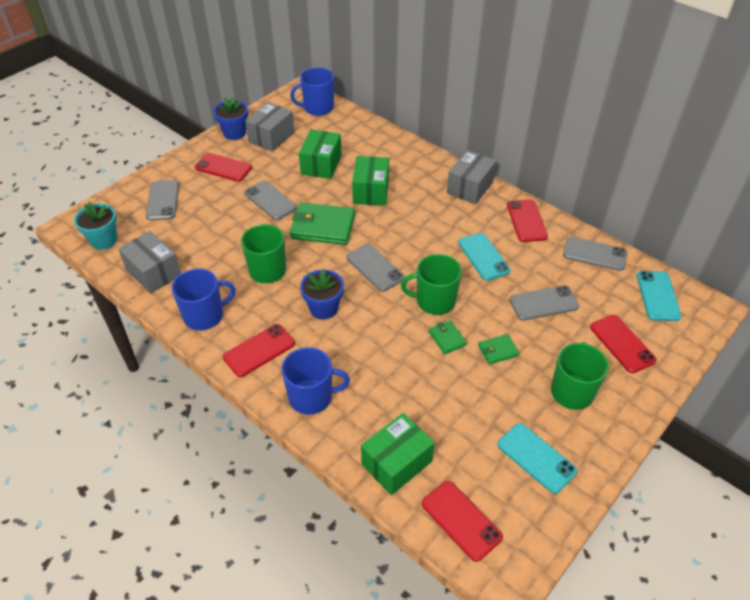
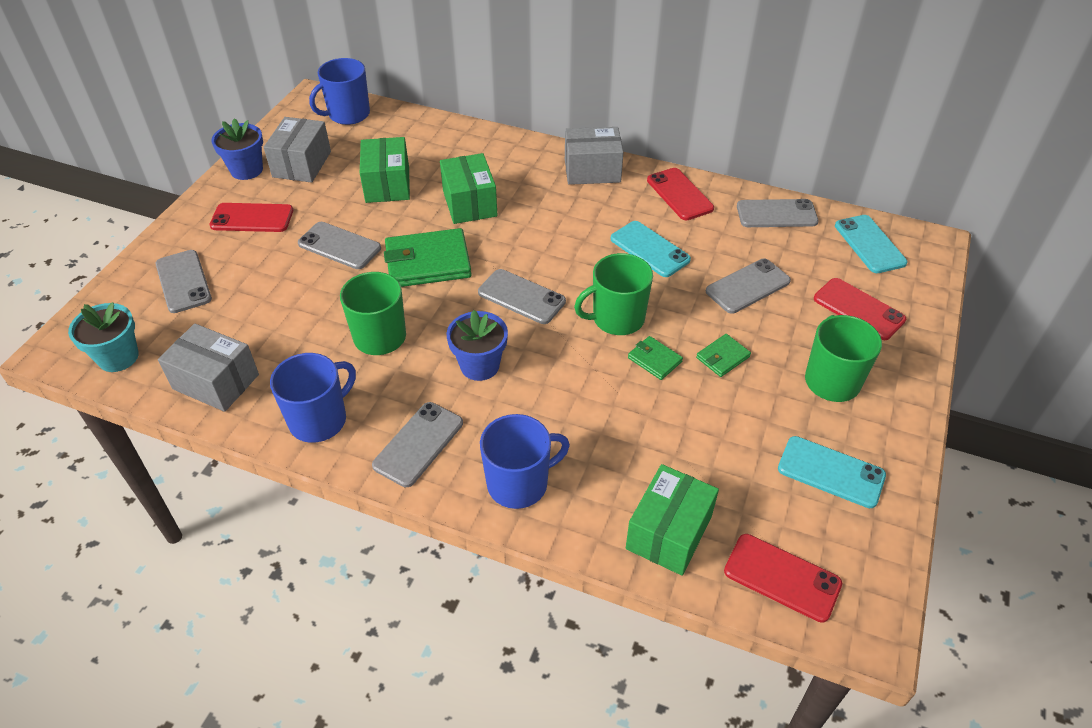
camera: 20 degrees left, 0 degrees up
(259, 350) = (418, 444): red phone -> grey phone
(470, 187) = (592, 170): grey box -> grey box turned 75 degrees clockwise

